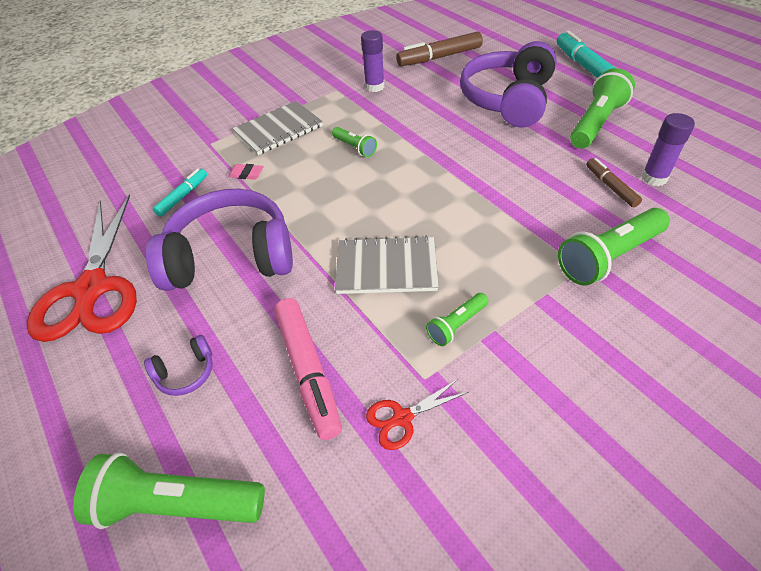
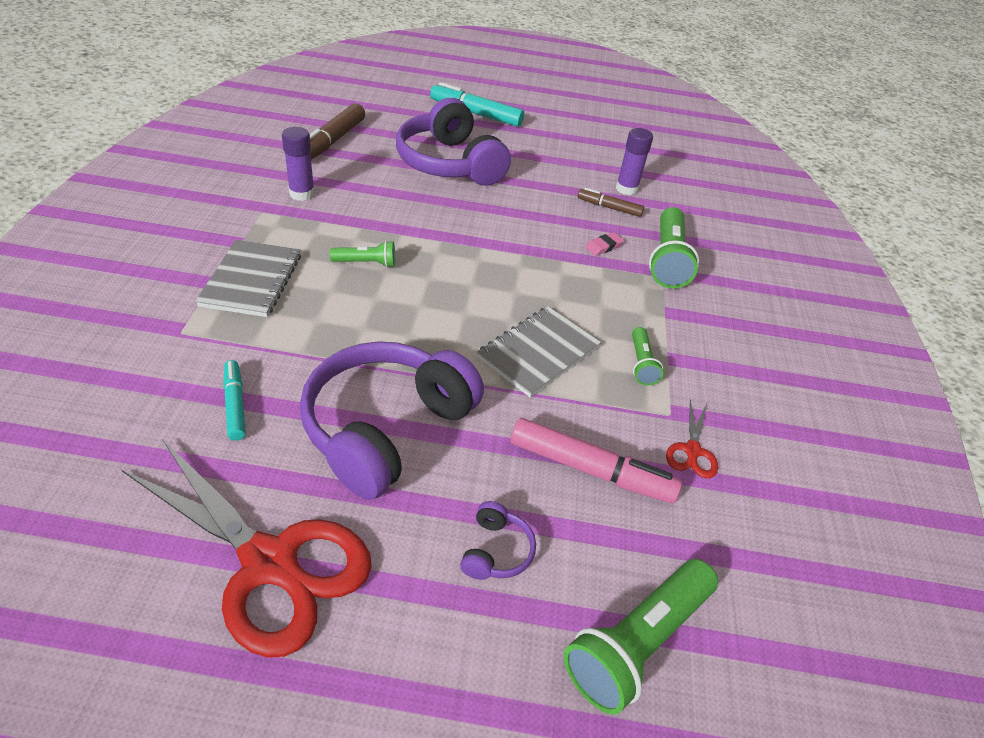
camera: 55 degrees left, 5 degrees down
(246, 174) = (281, 342): pink eraser -> pink eraser (603, 246)
(596, 123) = (541, 160): green flashlight -> none

